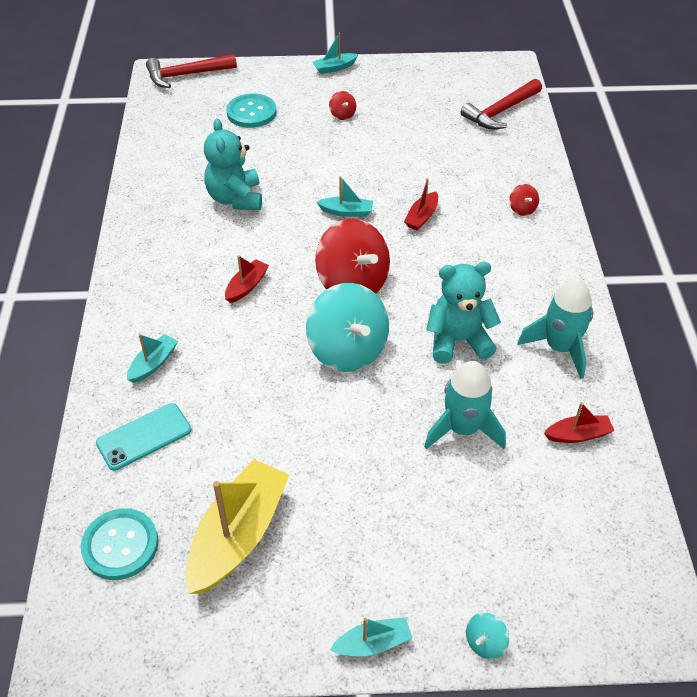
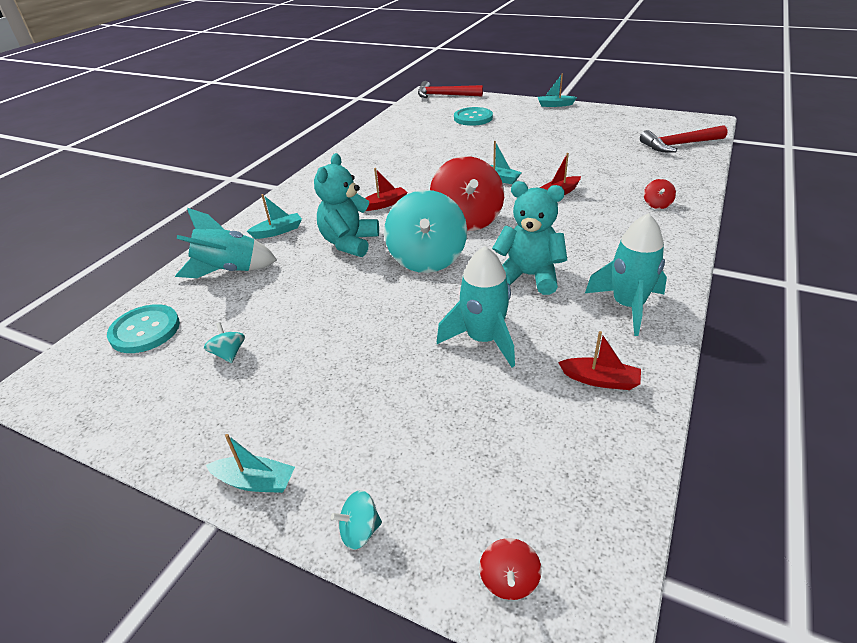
camera: 30 degrees right, 10 degrees down
(144, 436) = (229, 270): turquoise phone -> turquoise rocket
(235, 198) = (421, 157): turquoise teddy bear -> turquoise teddy bear (349, 243)
(238, 536) = (229, 354): yellow boat -> turquoise spinning top
(342, 115) = (540, 128): red spinning top -> red spinning top (509, 580)

